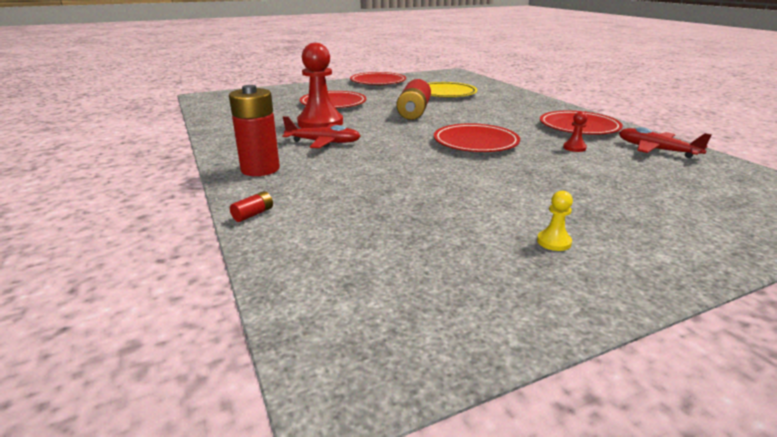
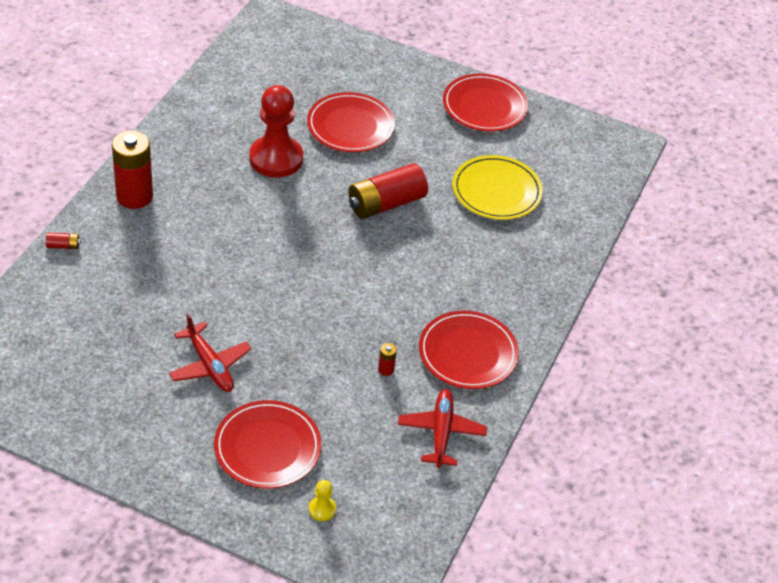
camera: 45 degrees right, 20 degrees up
(323, 142) = (227, 194): red plane -> red plane (210, 365)
(475, 142) = (331, 293): red plate -> red plate (267, 448)
(553, 242) = (158, 414): yellow pawn -> yellow pawn (322, 509)
(574, 148) = (386, 369): red pawn -> red battery

